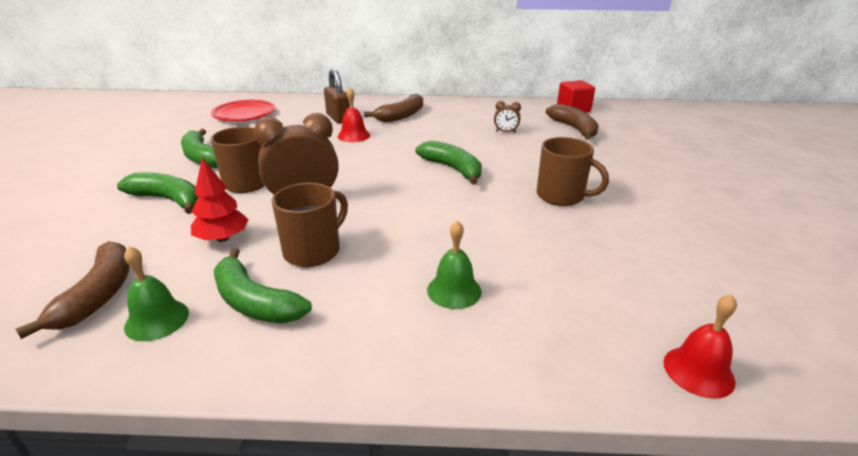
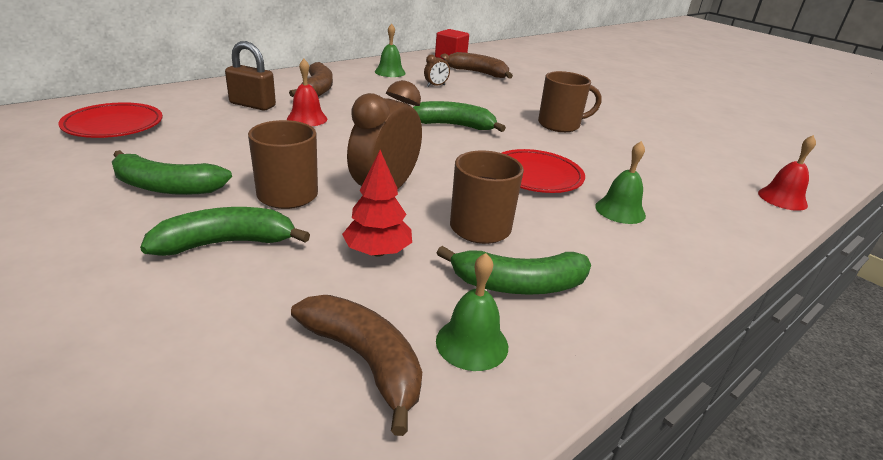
camera: 45 degrees left, 0 degrees up
(438, 231) = (536, 176): none -> red plate
(487, 112) = (390, 72): none -> green bell

